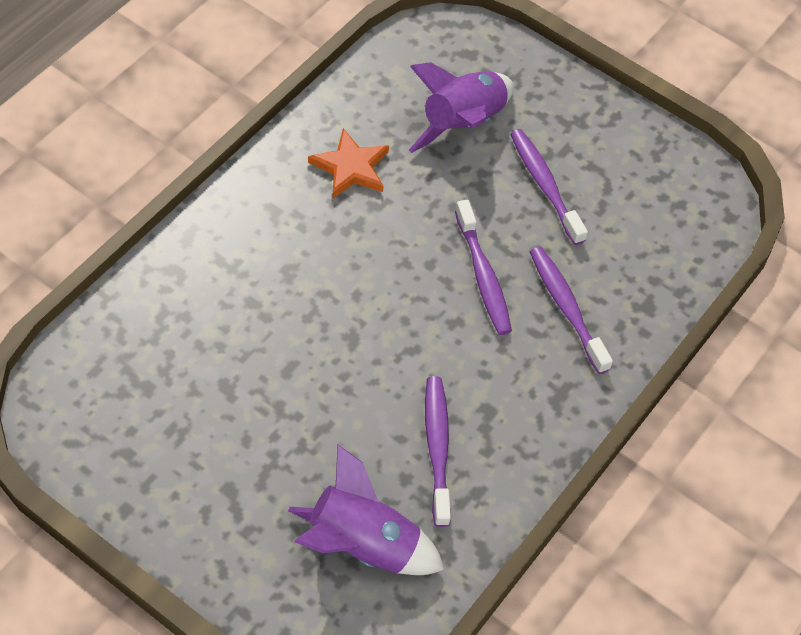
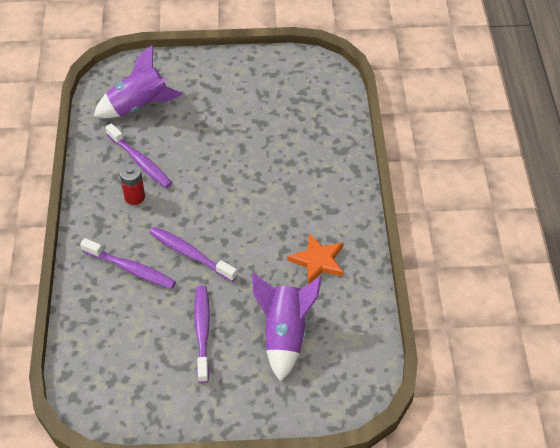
camera: 145 degrees right, 5 degrees down
(487, 399) = (134, 197): none -> red battery
(544, 185) = (202, 331): purple toothbrush -> purple toothbrush turned 120 degrees counterclockwise

